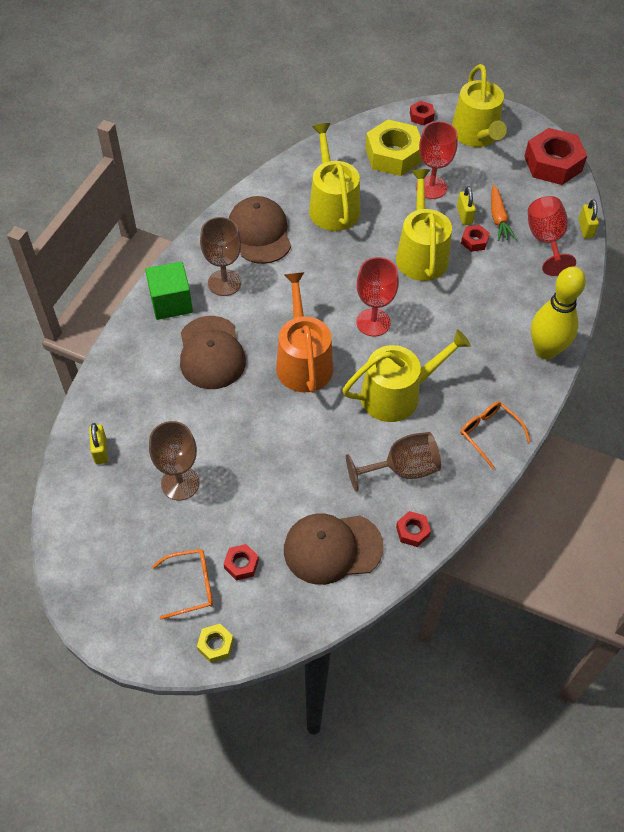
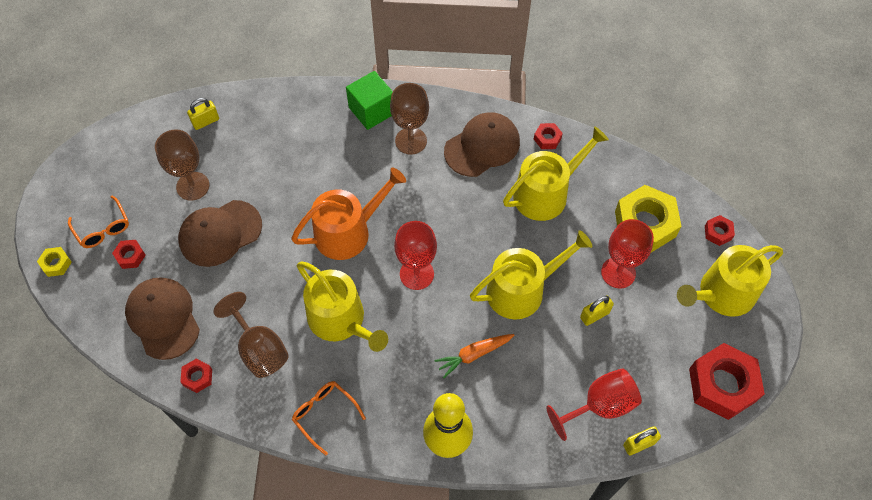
camera: 70 degrees right, 5 degrees up
(211, 353) = (330, 159): brown cap -> brown cap (220, 233)
(474, 241) = (563, 334): red nut -> red nut (547, 139)
(489, 434) = (324, 414): orange glasses -> orange glasses turned 75 degrees counterclockwise
(498, 218) = (608, 349): orange carrot -> orange carrot (473, 355)

